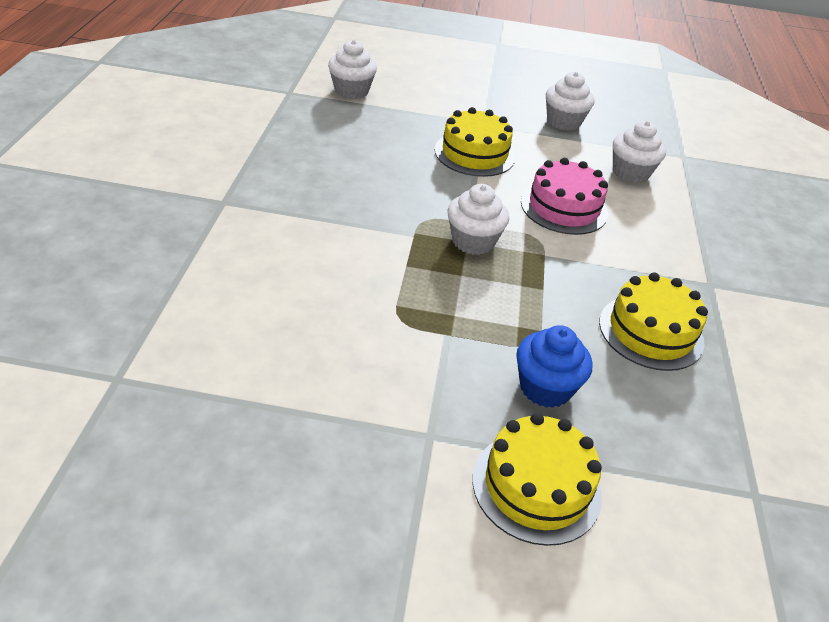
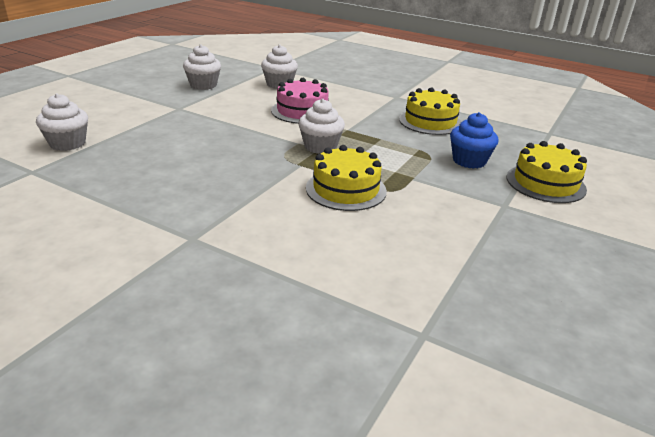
camera: 65 degrees left, 10 degrees down
(474, 154) = (215, 121): yellow cake -> yellow cake (346, 189)

